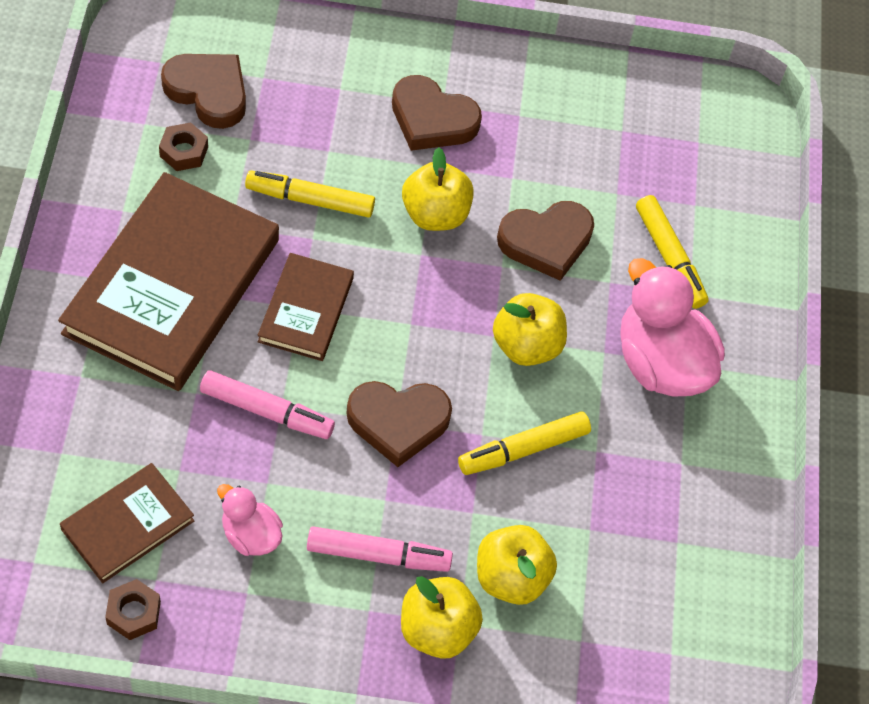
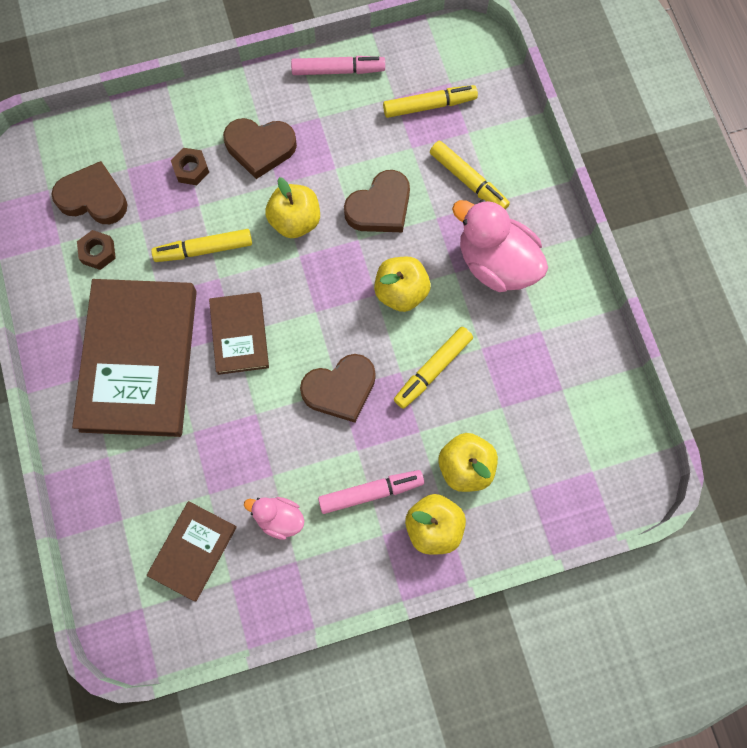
camera: 15 degrees left, 15 degrees up
(133, 613) = (227, 612): brown nut -> brown nut (191, 169)
(267, 411) = (248, 423): pink marker -> pink marker (338, 70)
(660, 156) = (429, 105): none -> yellow marker

